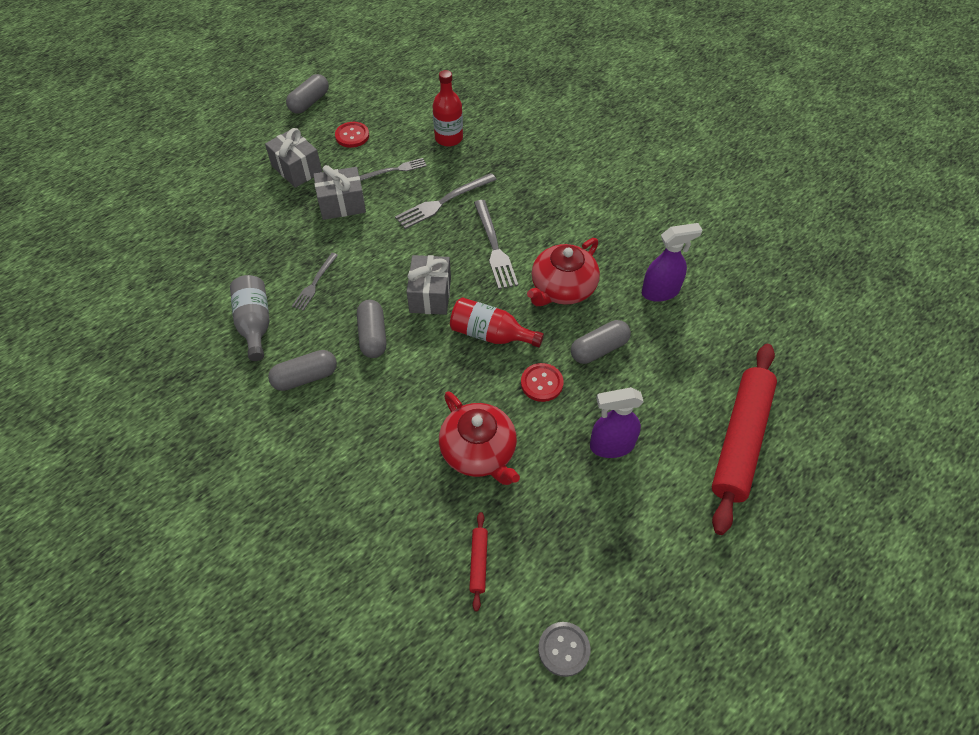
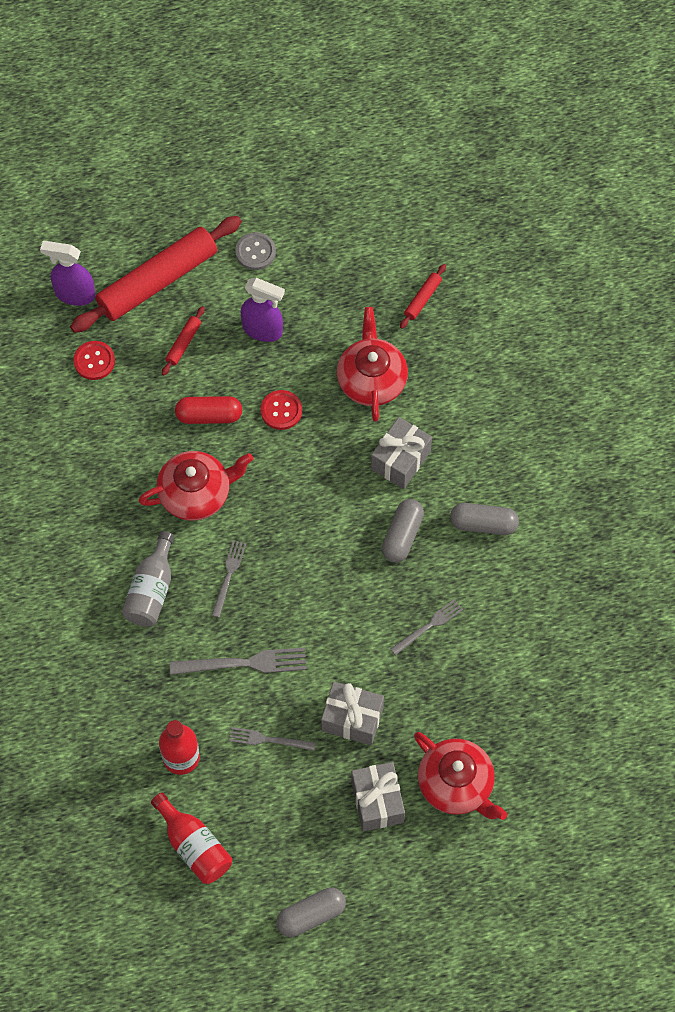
camera: 150 degrees left, 10 degrees up
(243, 200) = (456, 784): none -> red teapot
(255, 323) = (506, 608): grey bottle -> grey bottle (151, 590)
(352, 136) = (289, 823): red button -> red button (94, 361)
(430, 295) = (325, 552): grey gift -> grey gift (400, 460)
(490, 334) = (294, 481): red bottle -> red bottle (194, 846)
(494, 247) = (228, 576): grey fork -> grey fork, size x0.62
(564, 649) = (398, 216): grey button -> grey button (255, 252)
(599, 349) = (209, 416): grey capsule -> red capsule
(660, 292) = (109, 441): purple spray bottle -> purple spray bottle (74, 294)
(670, 397) = (183, 343): none -> red rolling pin

